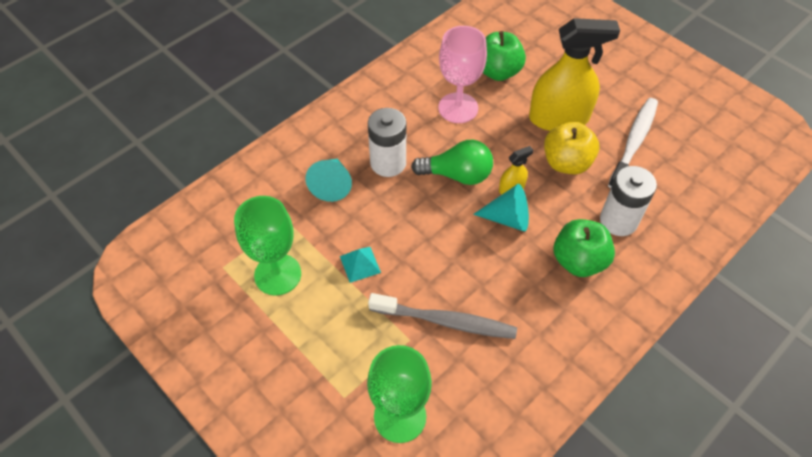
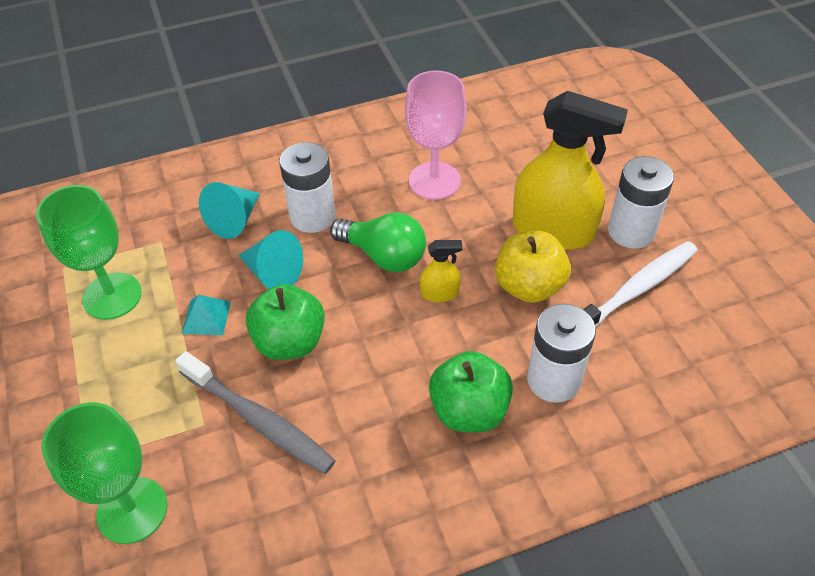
camera: 25 degrees right, 5 degrees down
(498, 72) = (510, 154): green apple -> green apple (290, 342)
(508, 218) = (412, 326): turquoise cone -> turquoise cone (273, 273)
(608, 102) = (631, 231): none -> white battery

